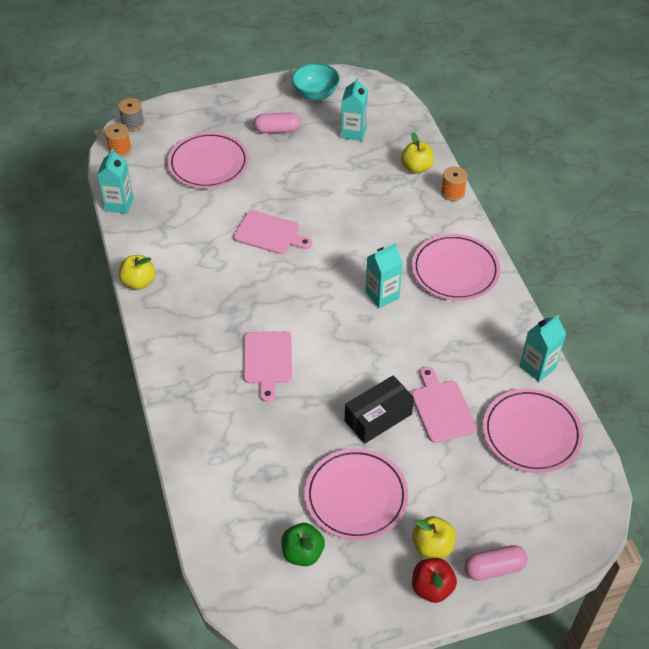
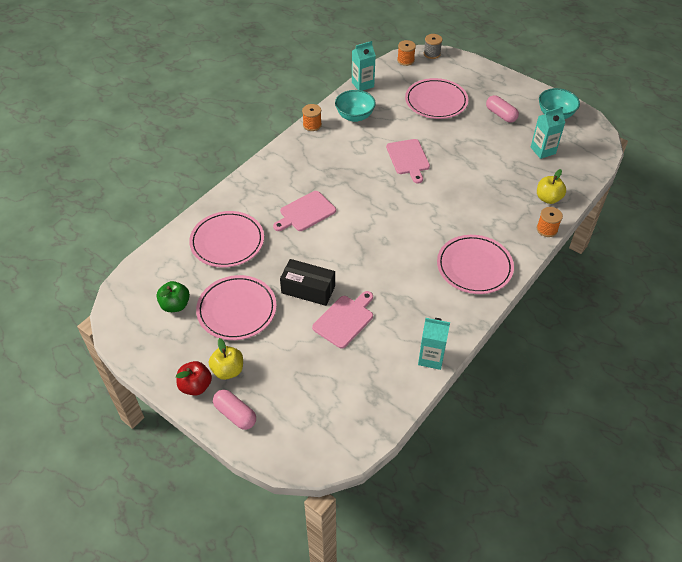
camera: 55 degrees right, 0 degrees up
(139, 282) = (312, 125): yellow apple -> orange spool
(163, 239) = (355, 116): none -> turquoise bowl
(382, 295) = (412, 239): turquoise carton -> none
(531, 433) = (367, 382): pink plate -> pink plate (227, 242)

